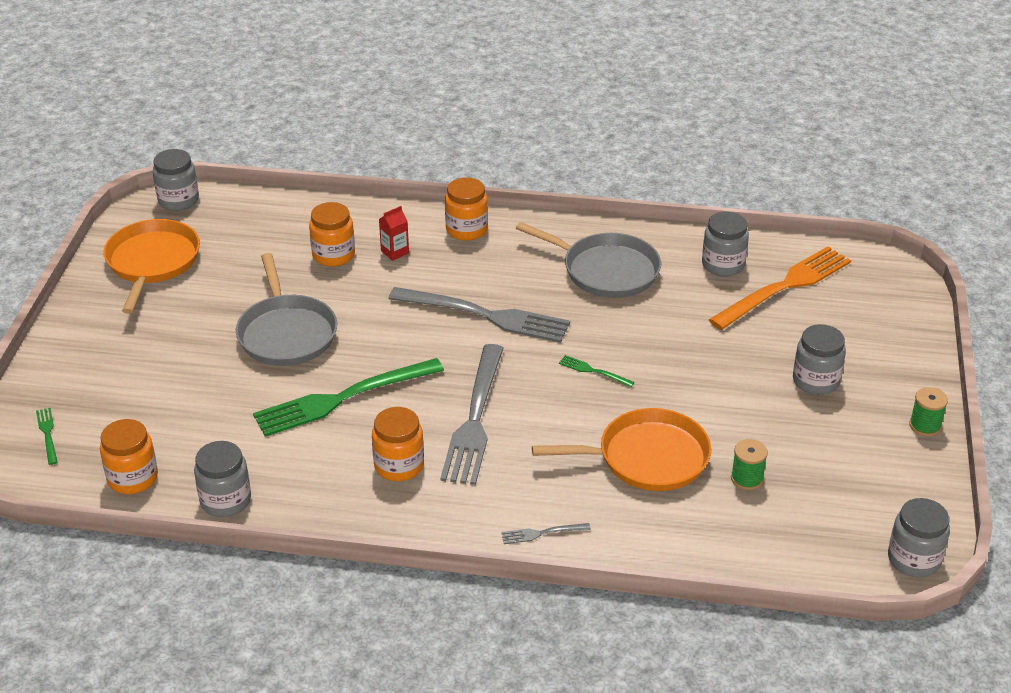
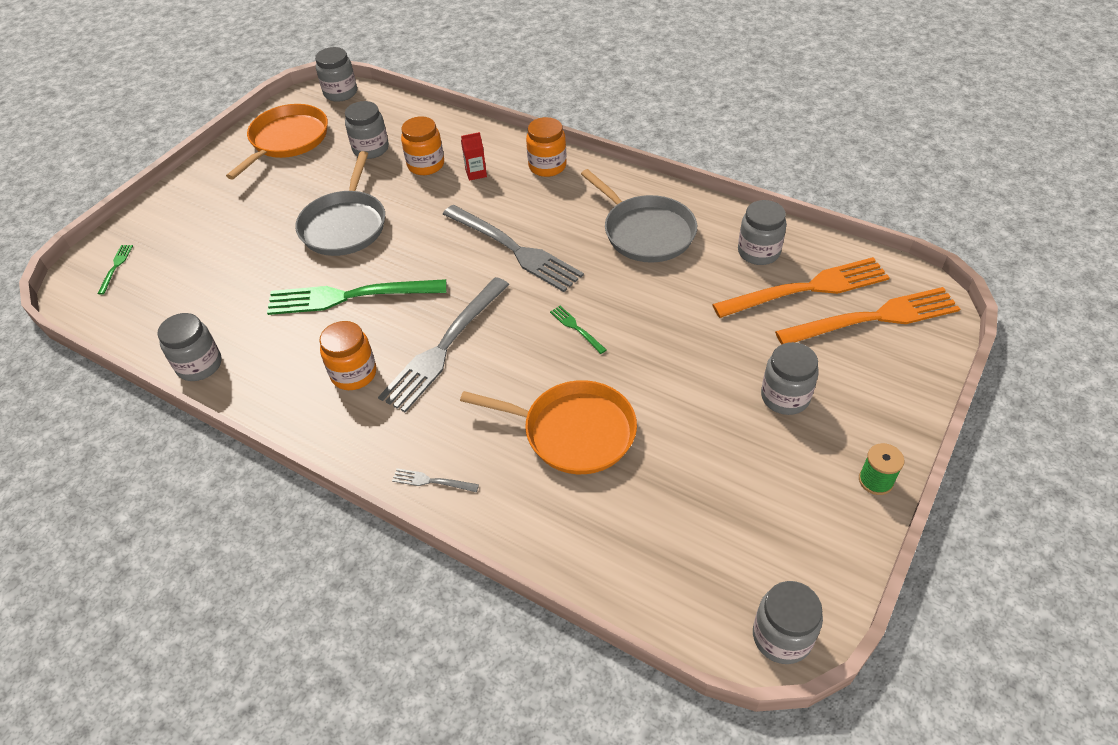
camera: 25 degrees right, 10 degrees up
(133, 478) = (147, 323): orange jar -> none
(258, 251) = (371, 149): none -> grey jar
(747, 478) = (657, 484): green spool -> none
(856, 297) = (875, 317): none -> orange fork

